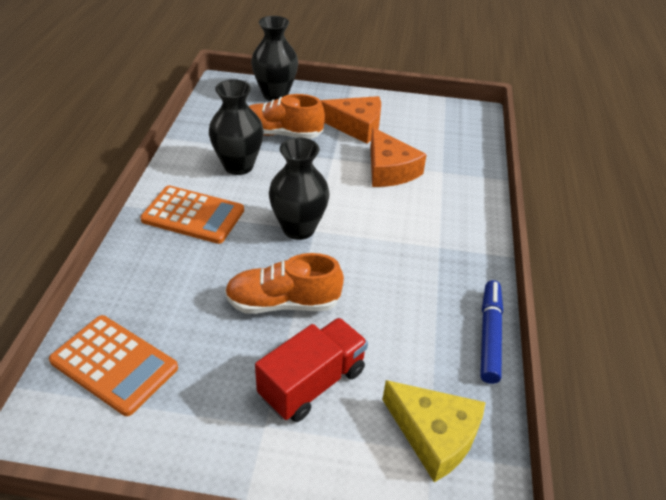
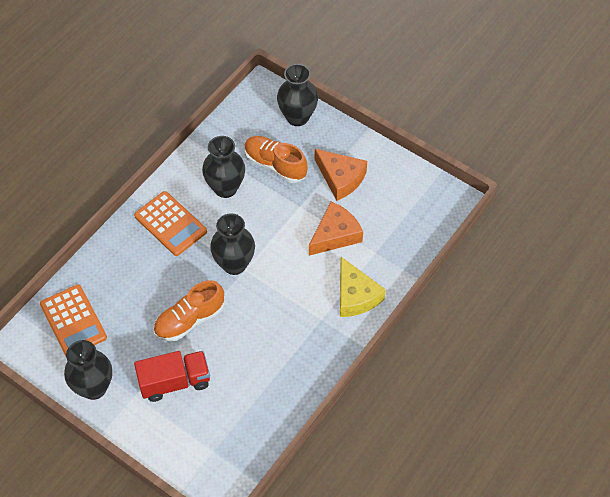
camera: 30 degrees right, 15 degrees up
(194, 441) = (94, 387): none -> black vase
(283, 303) = (190, 320): orange shoe -> orange shoe turned 60 degrees counterclockwise
(389, 170) = (335, 235): orange cheese -> orange cheese turned 135 degrees counterclockwise
(434, 435) = (222, 443): yellow cheese -> yellow cheese (355, 296)
(489, 335) = (302, 399): blue marker -> none

